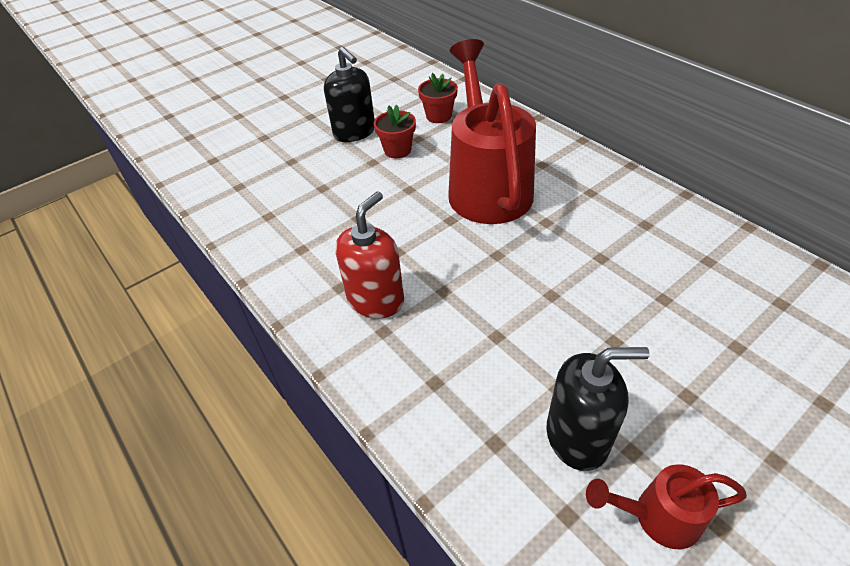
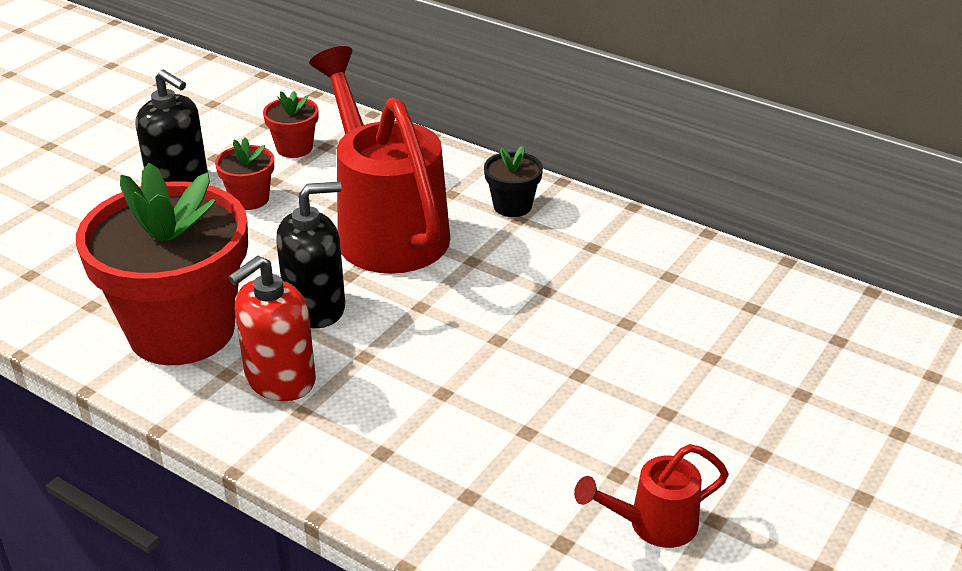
camera: 20 degrees left, 10 degrees down
(320, 246) = (182, 330): none -> red flower pot
(376, 299) = (280, 379): red soap dispenser -> red soap dispenser turned 150 degrees counterclockwise
(577, 436) = (557, 472): black soap dispenser -> black soap dispenser (315, 307)
(587, 181) = (512, 206): none -> black flower pot

